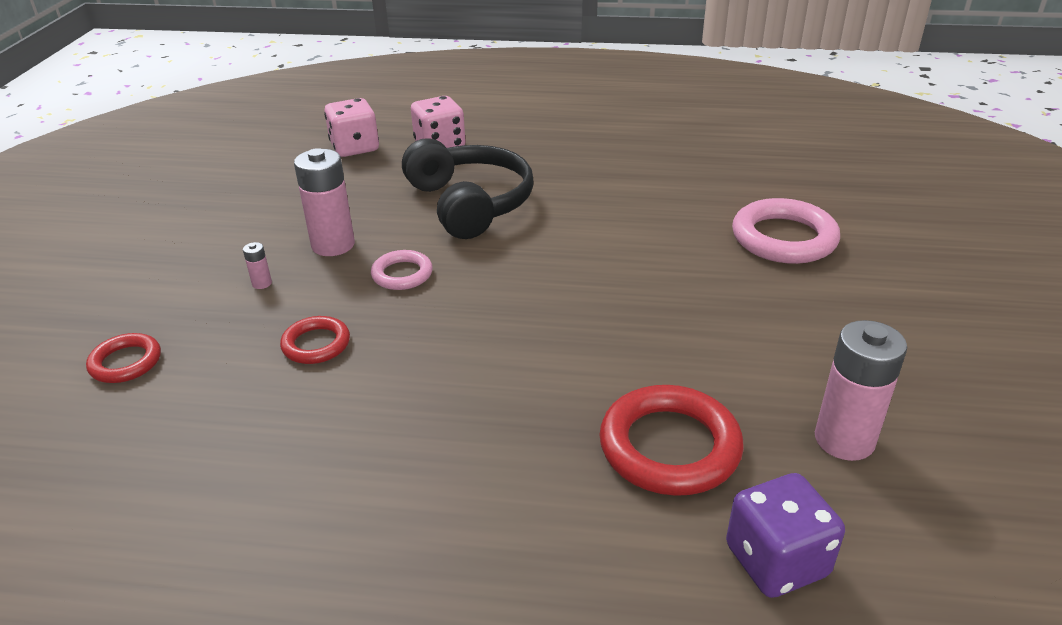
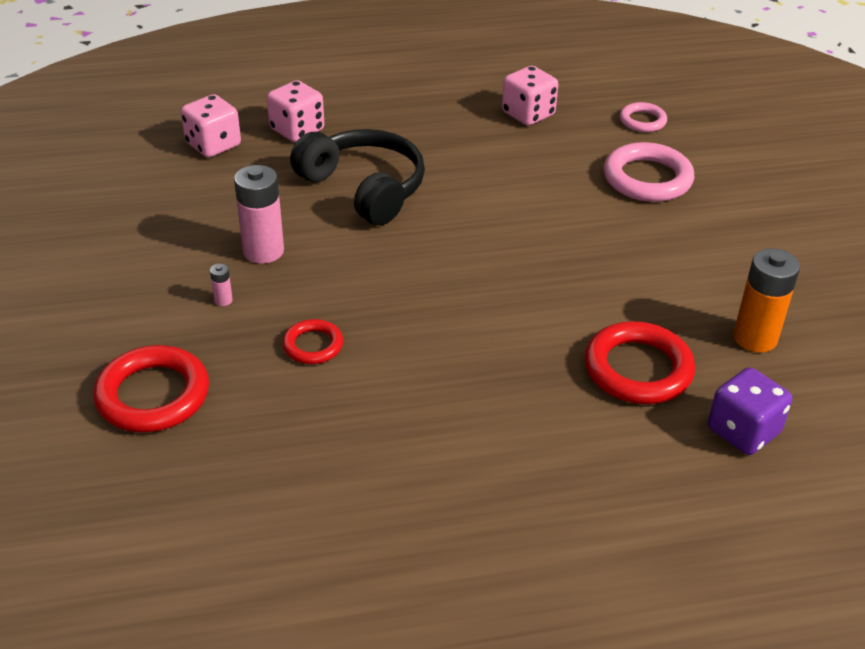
camera: 20 degrees left, 5 degrees up
(126, 362) = (153, 395): red ring -> red ring, size x1.78
(402, 274) = (346, 268): pink ring -> pink ring (642, 121)
(680, 160) = (528, 114): none -> pink dice
(844, 440) = (755, 338): pink battery -> orange battery

